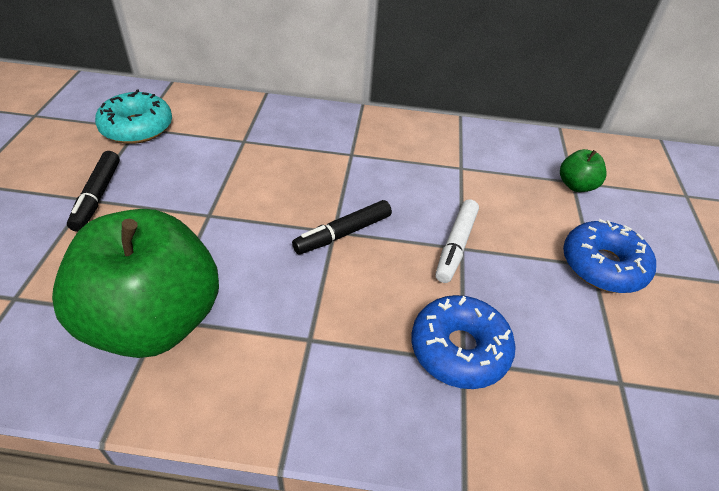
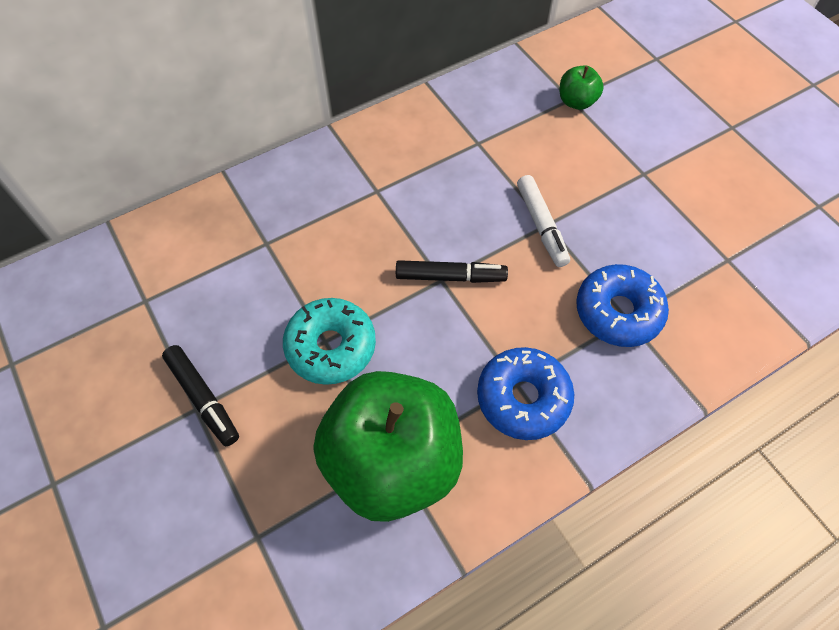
camera: 35 degrees left, 15 degrees up
(137, 127) = (144, 301): turquoise donut -> turquoise donut (331, 347)
(343, 233) = (450, 277): black marker -> black marker turned 105 degrees counterclockwise
(603, 265) = (650, 169): blue donut -> blue donut (523, 398)

